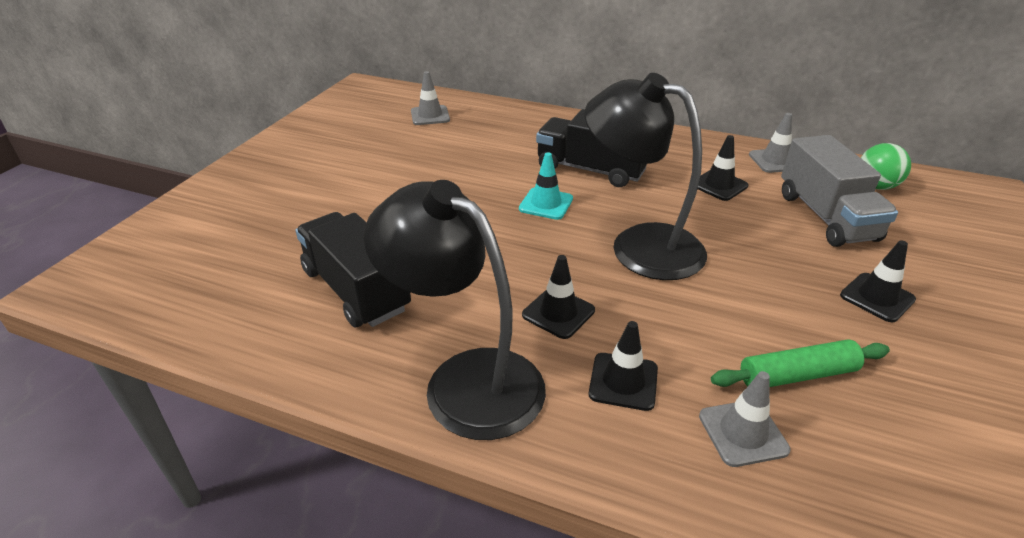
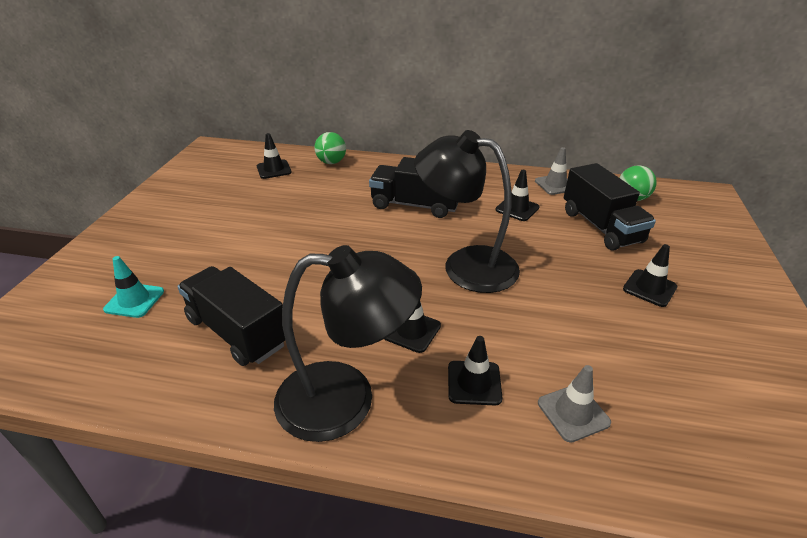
camera: 10 degrees left, 0 degrees up
(430, 116) = (274, 169): grey traffic cone -> black traffic cone
(465, 379) = (346, 399): black lamp -> black lamp turned 150 degrees clockwise
(499, 113) = (331, 162): none -> green ball
(546, 204) = (384, 238): turquoise traffic cone -> turquoise traffic cone (134, 300)
(797, 375) = (604, 359): green rolling pin -> none
(826, 216) = (601, 226): grey truck -> black truck

